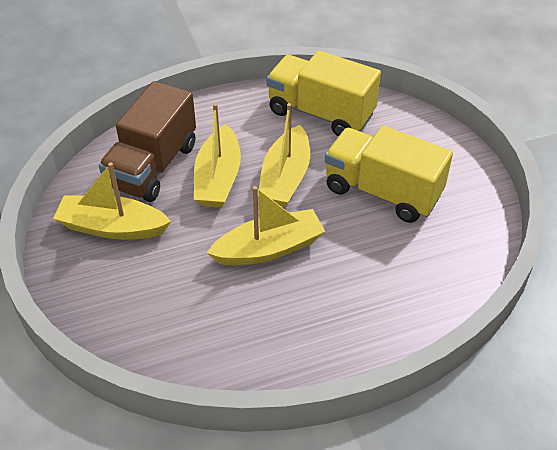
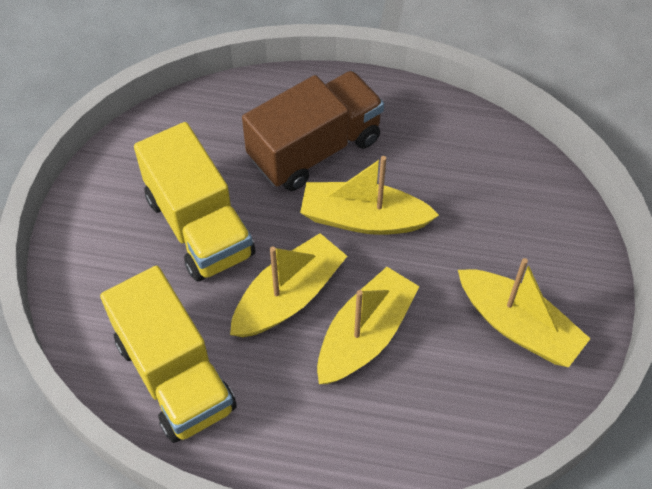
camera: 150 degrees left, 10 degrees up
(153, 166) = (434, 395): brown truck -> brown truck (315, 149)

